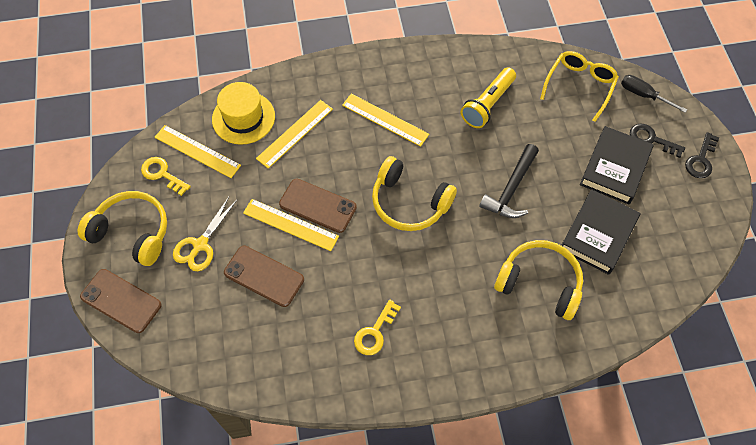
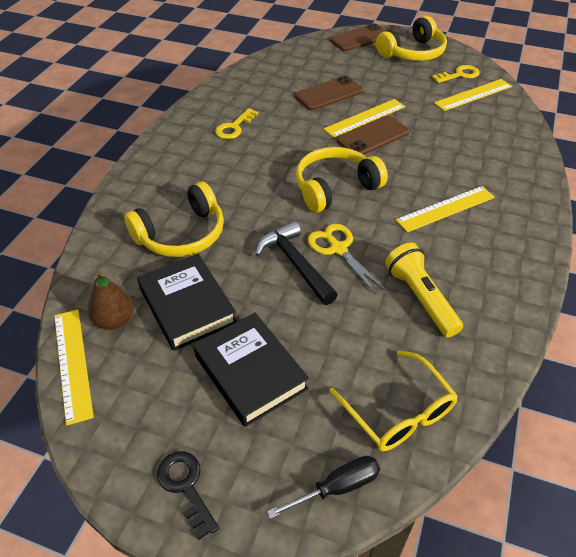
camera: 120 degrees right, 15 degrees down
(200, 245) = (379, 75): yellow scissors -> yellow scissors (338, 249)
(243, 118) = (498, 126): yellow hat -> none
(295, 133) = (462, 148): yellow ruler -> yellow ruler (72, 363)
(375, 332) = (234, 127): yellow key -> yellow key turned 120 degrees counterclockwise
(644, 271) = (114, 320): none -> brown pear
(651, 139) = (260, 444): black key -> none

